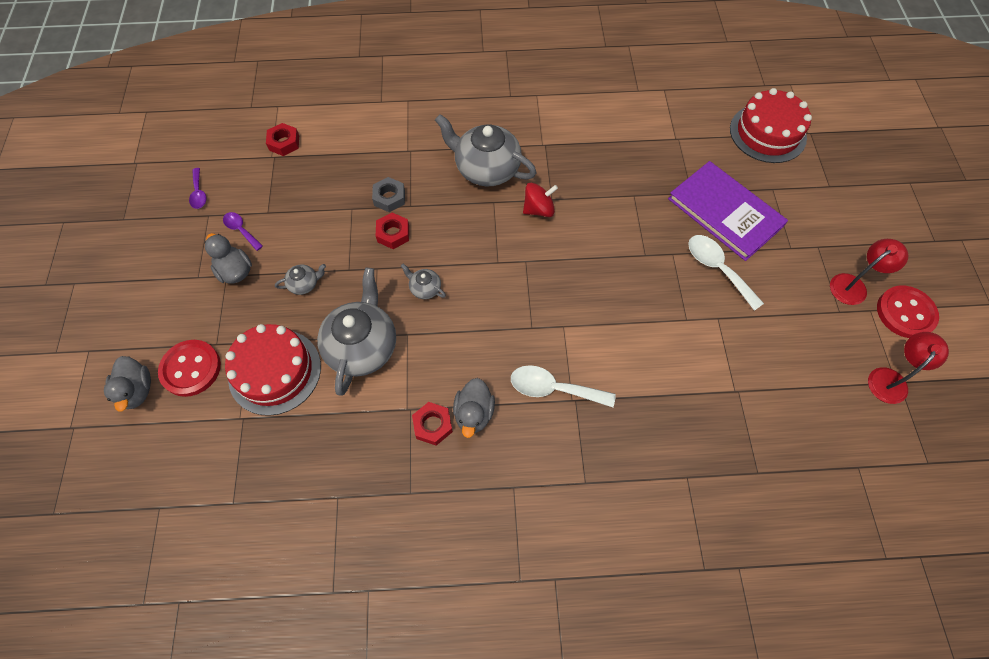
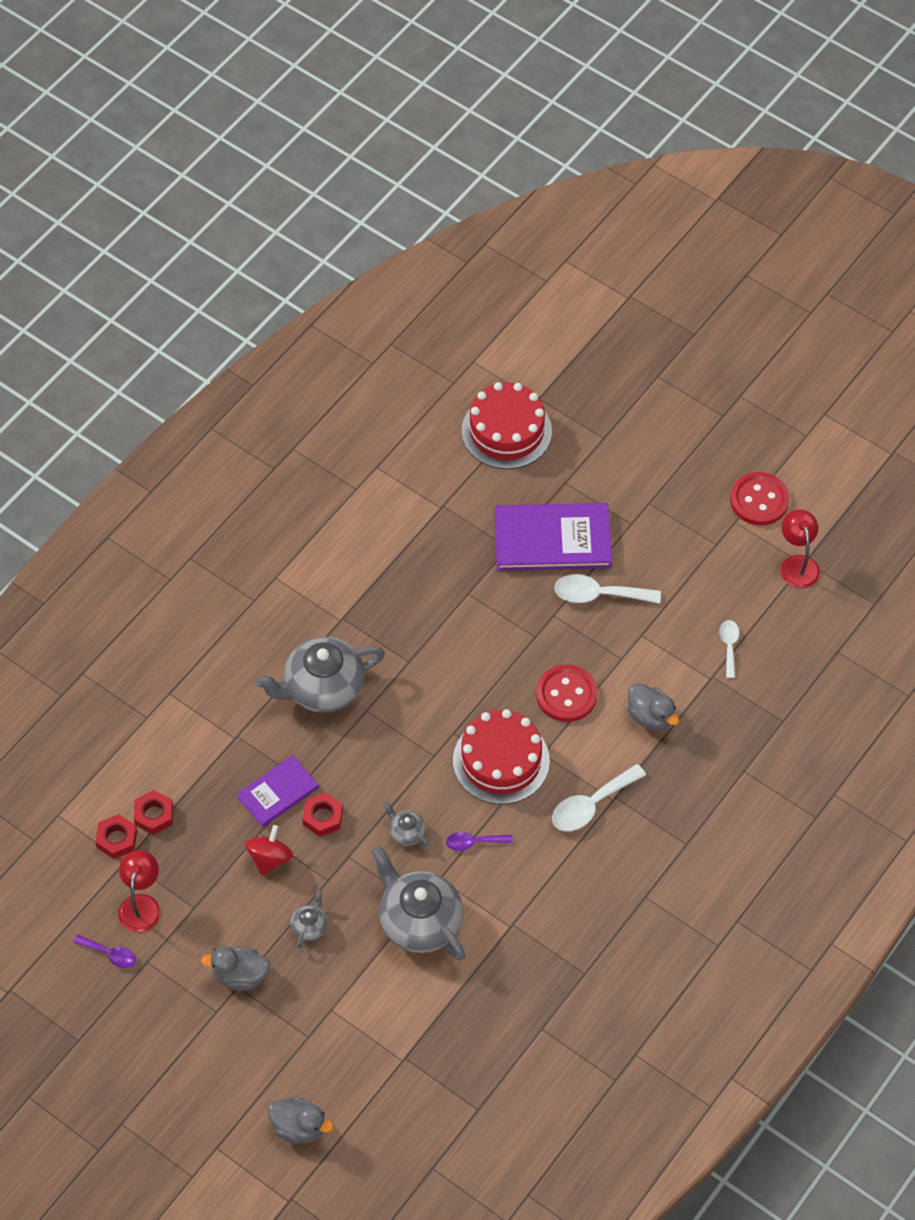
camera: 50 degrees left, 5 degrees down
(191, 369) = (316, 1071): red button -> red button (566, 695)
(241, 230) = (194, 943): purple spoon -> purple spoon (473, 842)
(275, 371) = (381, 1005): red cake -> red cake (501, 761)
(389, 198) = (278, 792): grey nut -> purple book
(425, 288) = (406, 832): grey teapot -> grey teapot turned 60 degrees clockwise
(433, 425) = (542, 917): red nut -> red nut (154, 815)
(474, 413) = (559, 879): grey duck -> grey duck (651, 717)
(538, 209) = (410, 680): red spinning top -> red spinning top (270, 858)
(774, 383) = (729, 646): none -> white spoon
(853, 285) = (704, 512): red lamp -> red lamp (141, 904)

